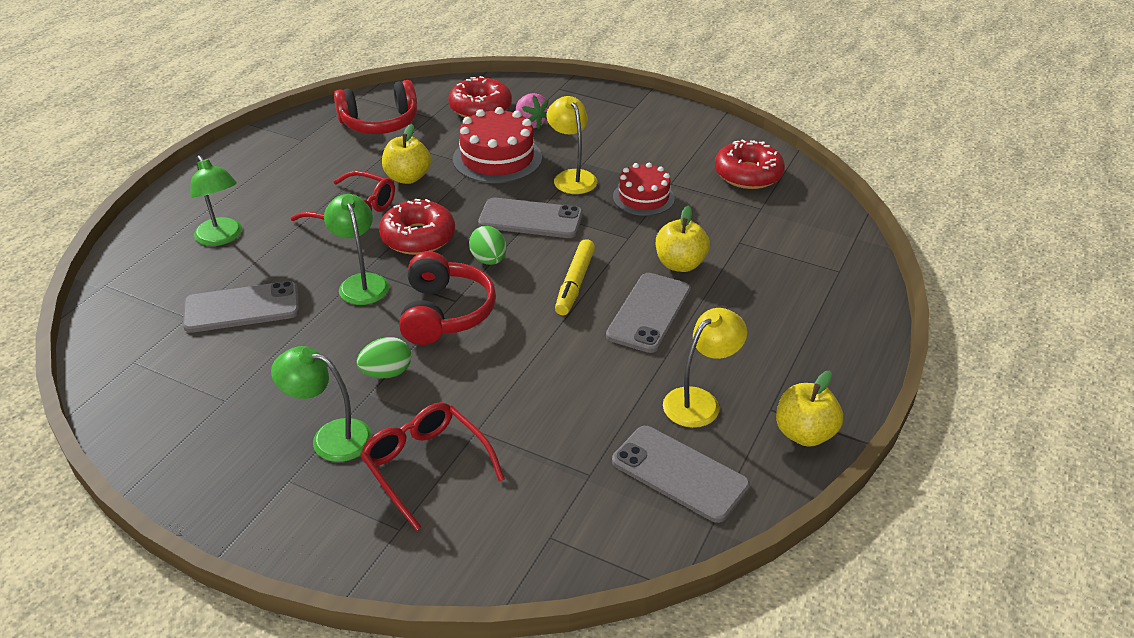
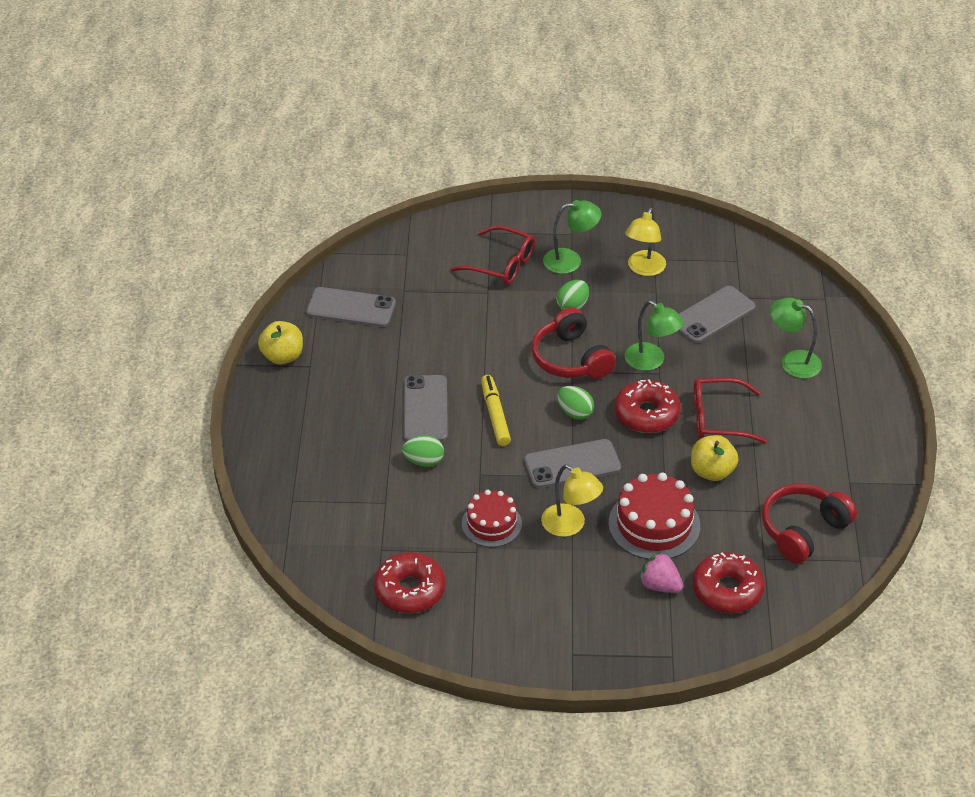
camera: 155 degrees right, 5 degrees up
(680, 264) = (424, 461): yellow apple -> green egg
(699, 401) = (358, 355): yellow lamp -> yellow lamp (644, 269)

